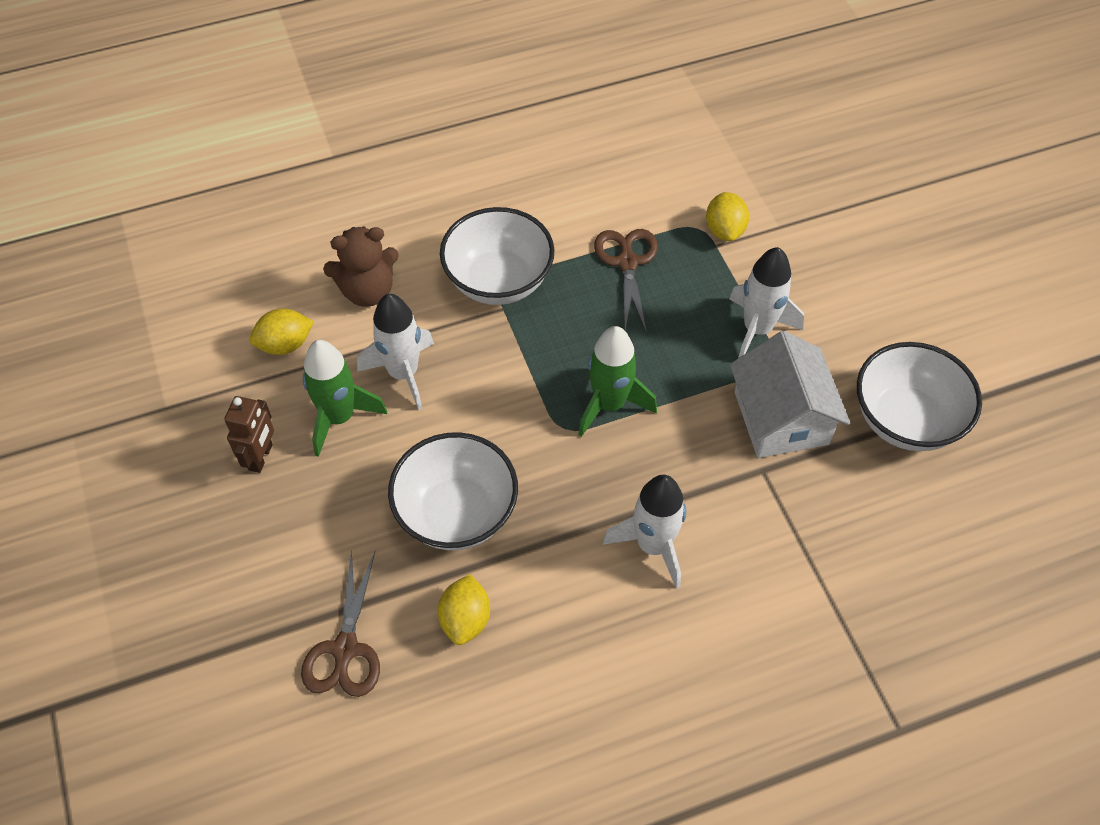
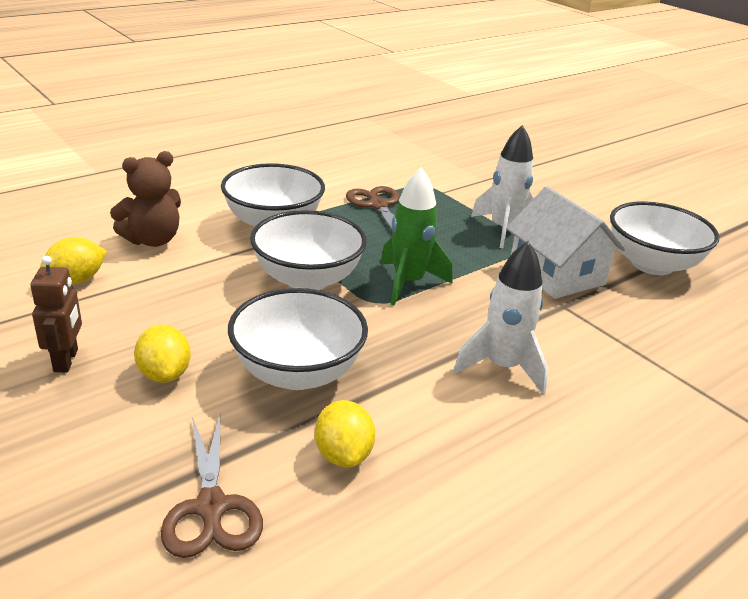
camera: 20 degrees left, 25 degrees down
(339, 417) = (148, 321): green rocket -> none
(403, 373) = (205, 285): white rocket -> none
(507, 381) = (307, 279): none -> white bowl
(725, 230) = (444, 184): yellow lemon -> yellow lemon (164, 374)

